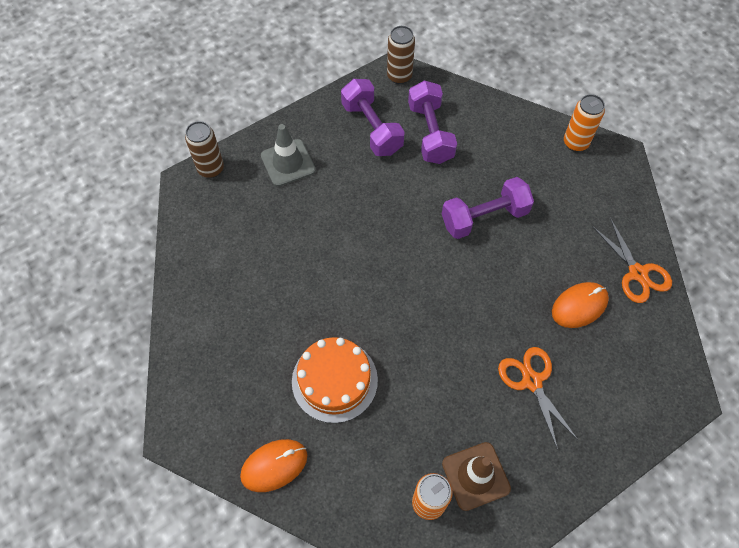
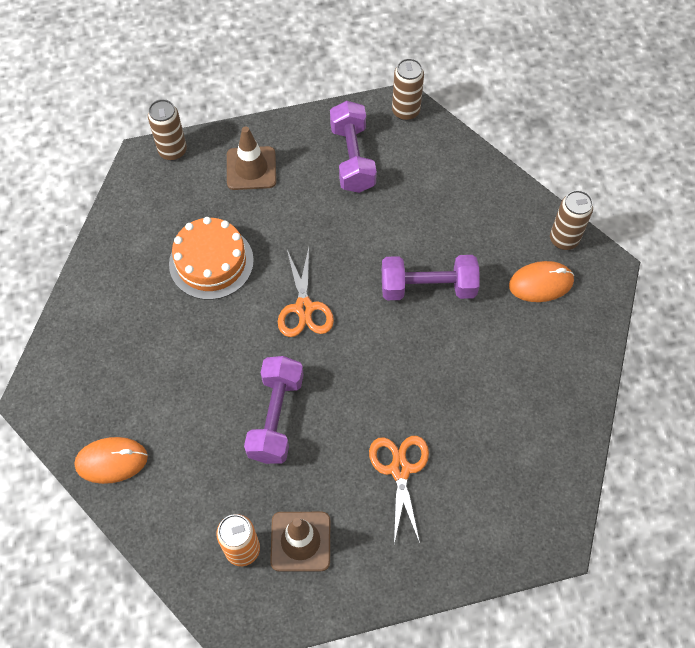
camera: 20 degrees right, 0 degrees up
(288, 163) = (251, 168): grey traffic cone -> brown traffic cone
(334, 380) = (203, 400): orange cake -> orange cake (211, 262)
(430, 133) = (411, 182): purple dumbbell -> purple dumbbell (276, 417)
(575, 143) = (563, 239): orange can -> brown can
(579, 306) = (486, 411): orange mouse -> orange mouse (541, 283)
(637, 273) = (565, 398): orange scissors -> orange scissors (304, 308)

